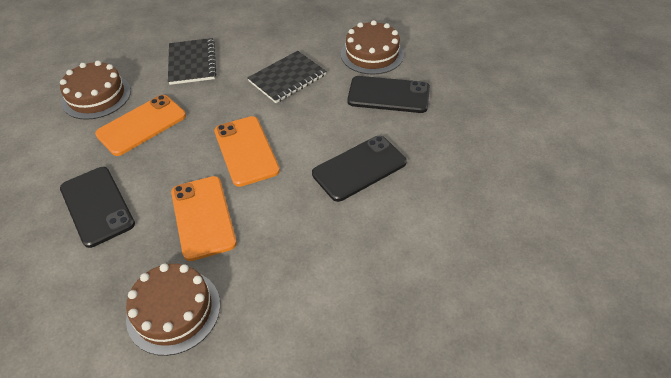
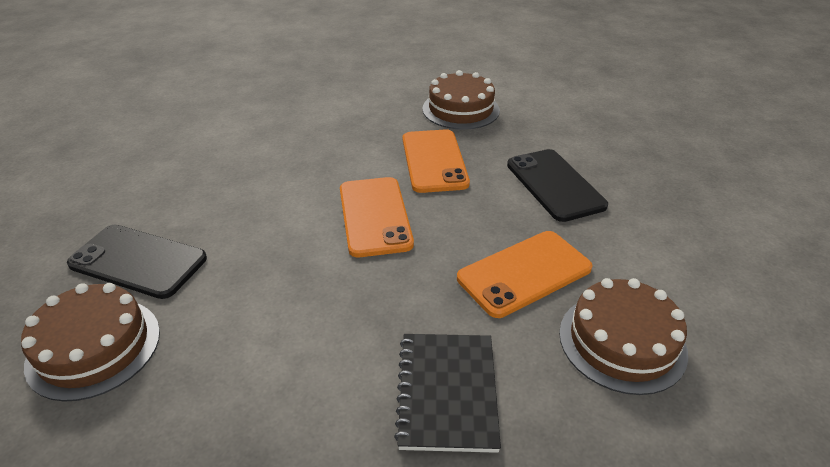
camera: 170 degrees left, 10 degrees down
(287, 78) = (275, 320): black notebook -> none
(359, 168) = (248, 180): black phone -> none

